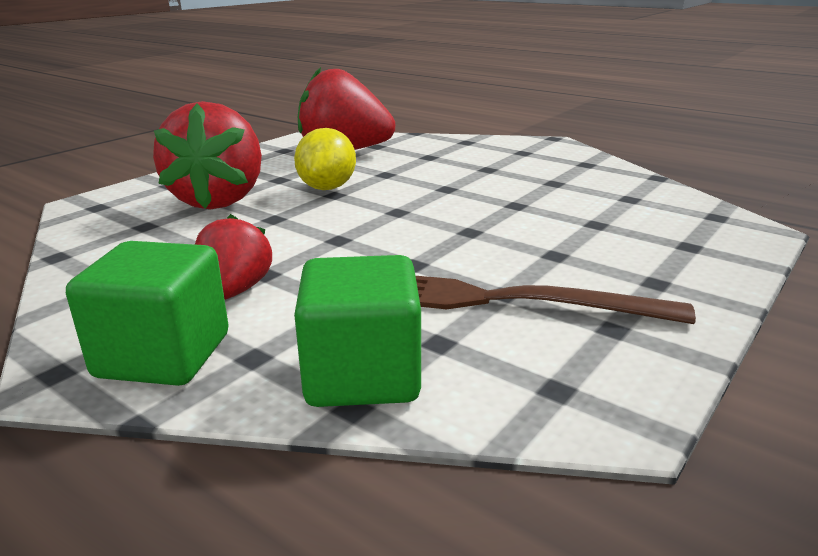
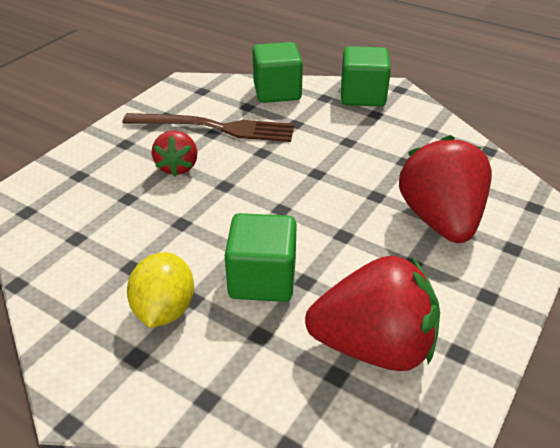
camera: 175 degrees right, 15 degrees up
(235, 291) = (356, 128): red strawberry -> red strawberry (177, 167)
(327, 188) = (354, 245): yellow lemon -> yellow lemon (164, 310)
(425, 174) = (262, 279): none -> green cube

